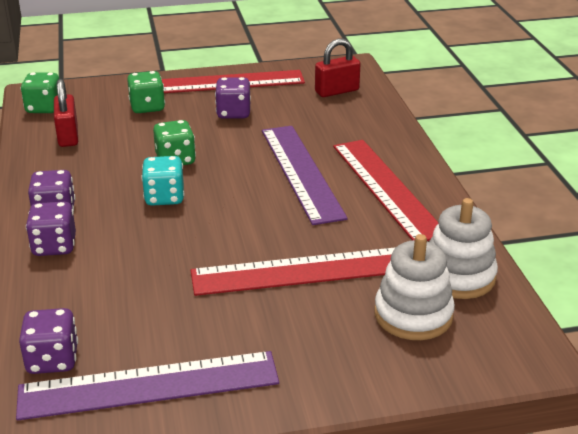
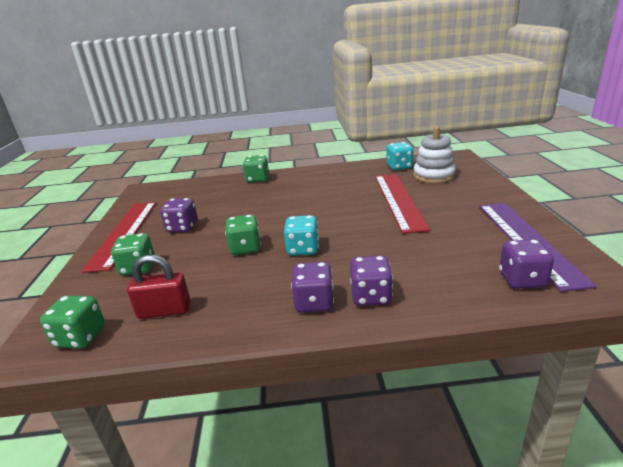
camera: 80 degrees left, 5 degrees down
(300, 172) = (284, 202): purple ruler -> none
(337, 91) = (178, 193): red padlock -> none
(386, 188) = (312, 180): red ruler -> none
(388, 141) = (257, 179): none -> green dice
(458, 276) = (399, 167): white stacking toy -> turquoise dice

